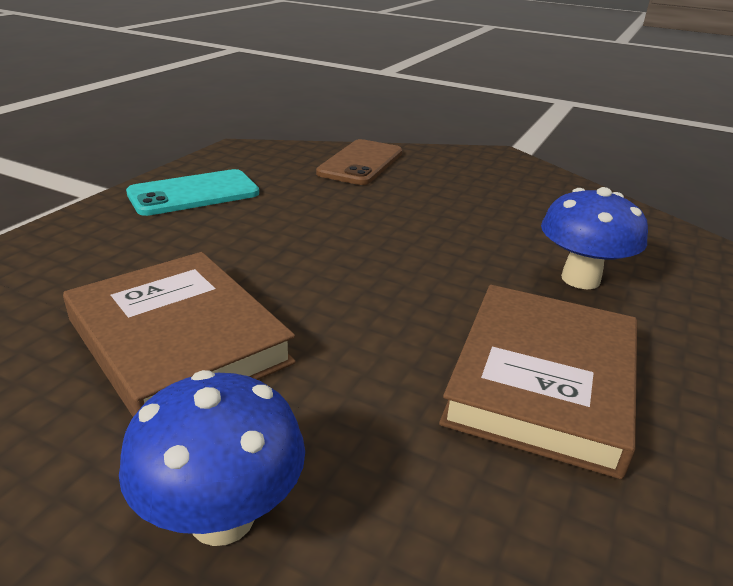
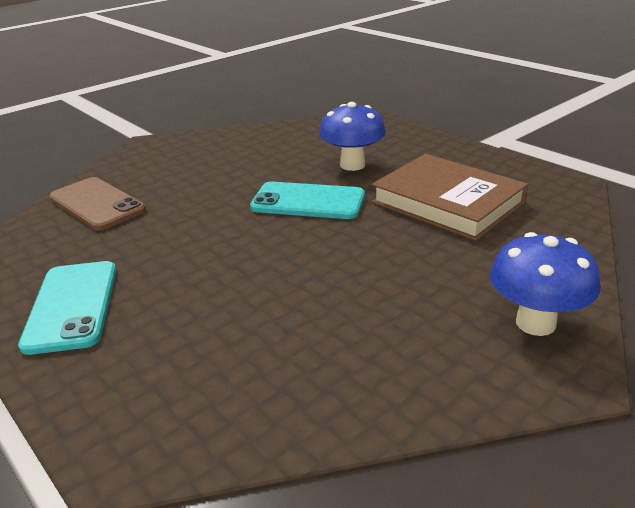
camera: 65 degrees left, 0 degrees up
(178, 341) = (350, 331): brown book -> none
(449, 264) = (308, 202): none -> turquoise phone

